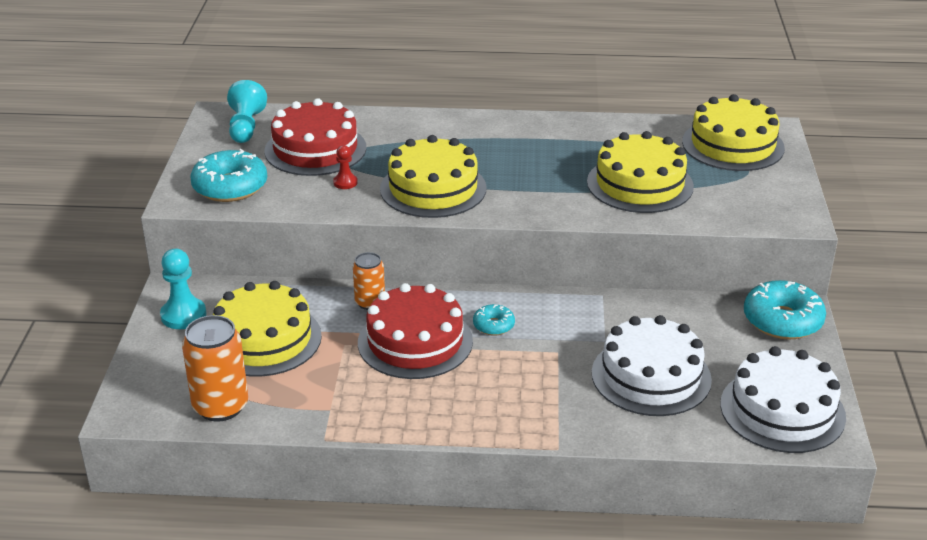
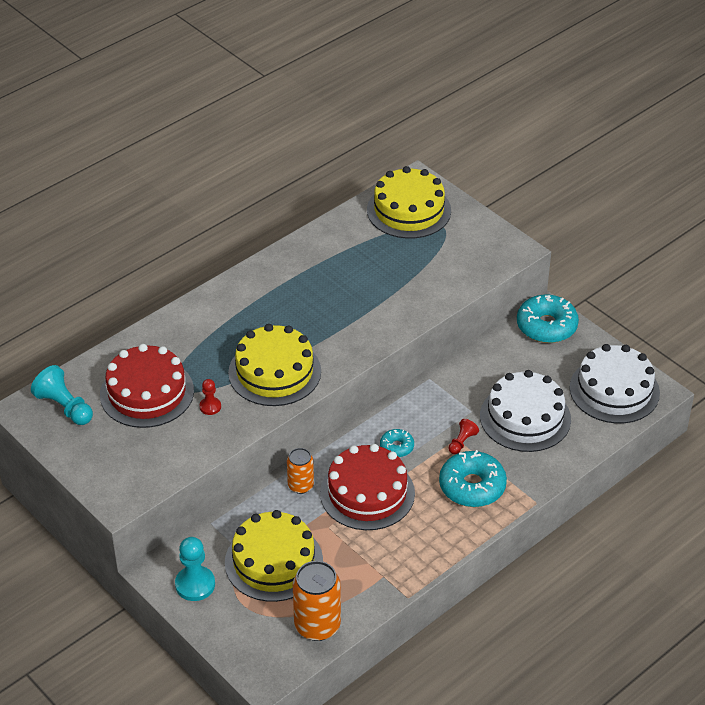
camera: 45 degrees left, 10 degrees up
(230, 187) = (136, 465): turquoise donut -> turquoise donut (472, 486)
(558, 358) = (462, 442): none -> red pawn
(640, 184) = (395, 281): yellow cake -> none

